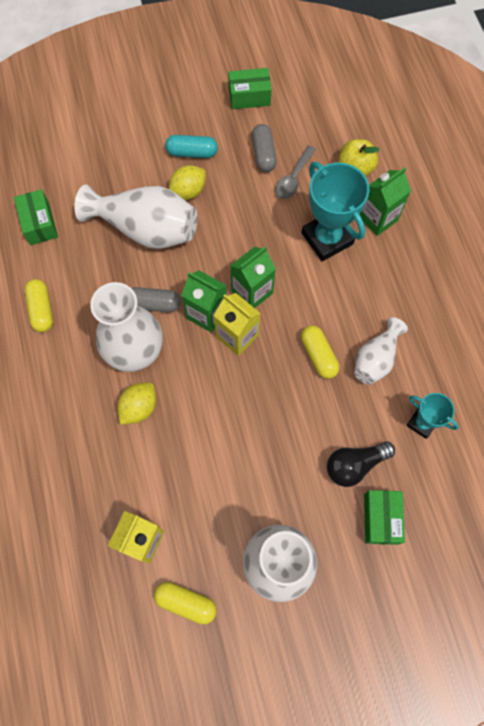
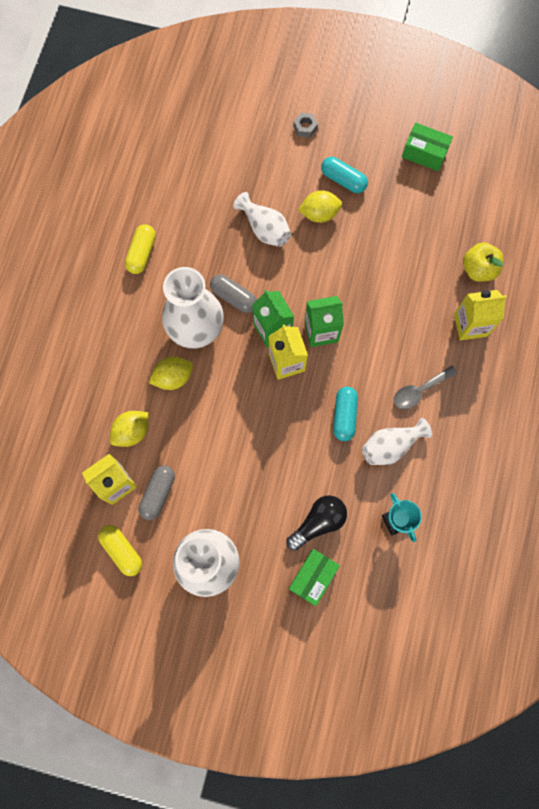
camera: 30 degrees right, 5 degrees up
(39, 223) = (180, 178): green box -> none
(129, 481) = (132, 432): none -> yellow lemon
(130, 125) = (305, 127): none -> grey nut
(146, 229) = (264, 228): white vase -> white vase, size x0.58
(263, 154) = (405, 213): grey capsule -> grey capsule (158, 494)
(293, 178) = (417, 249): grey spoon -> grey spoon (419, 391)
(318, 355) = (344, 416): yellow capsule -> turquoise capsule
(327, 238) = (414, 319): turquoise trophy -> none
(354, 465) = (318, 522): black light bulb -> black light bulb turned 135 degrees clockwise
(378, 218) = (470, 325): green carton -> yellow carton

